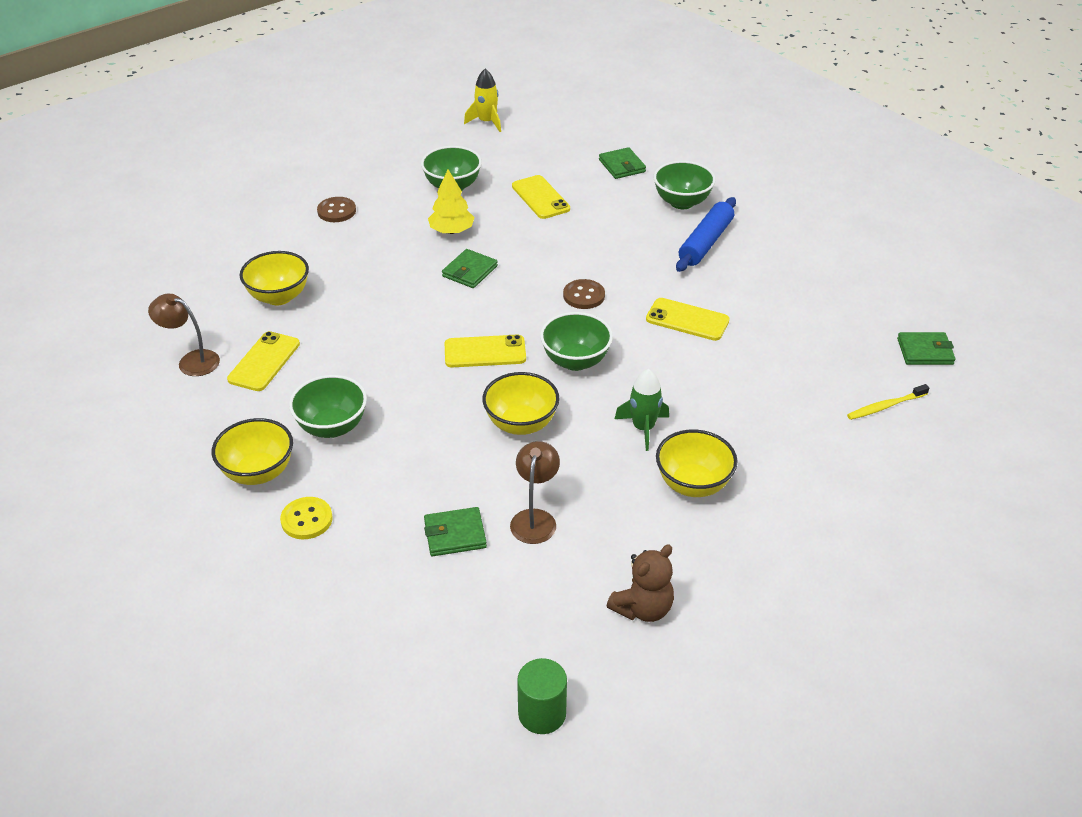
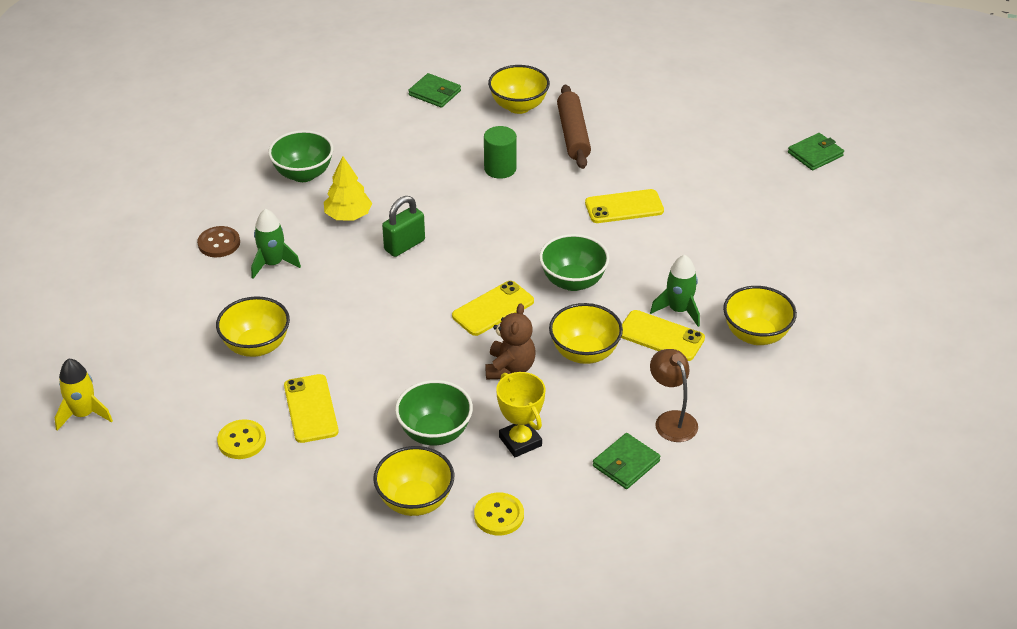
camera: 35 degrees left, 0 degrees up
(191, 361) = (242, 441): brown lamp -> yellow button
(357, 242) = (273, 264): none -> green rocket
(389, 469) = (520, 441): none -> yellow trophy
(470, 271) = (404, 245): green wallet -> green padlock
(487, 122) = (267, 99): yellow rocket -> yellow rocket (84, 414)
(540, 197) = (394, 151): yellow phone -> yellow phone (661, 336)
(542, 713) = (819, 552): green cylinder -> green cylinder (500, 169)
(584, 296) = (523, 223): brown button -> none
(643, 608) = (811, 442): brown teddy bear -> brown teddy bear (510, 368)
(682, 202) = (518, 106): green bowl -> yellow bowl
(706, 243) = (573, 134): blue rolling pin -> brown rolling pin
(885, 406) = (827, 210): yellow toothbrush -> none

